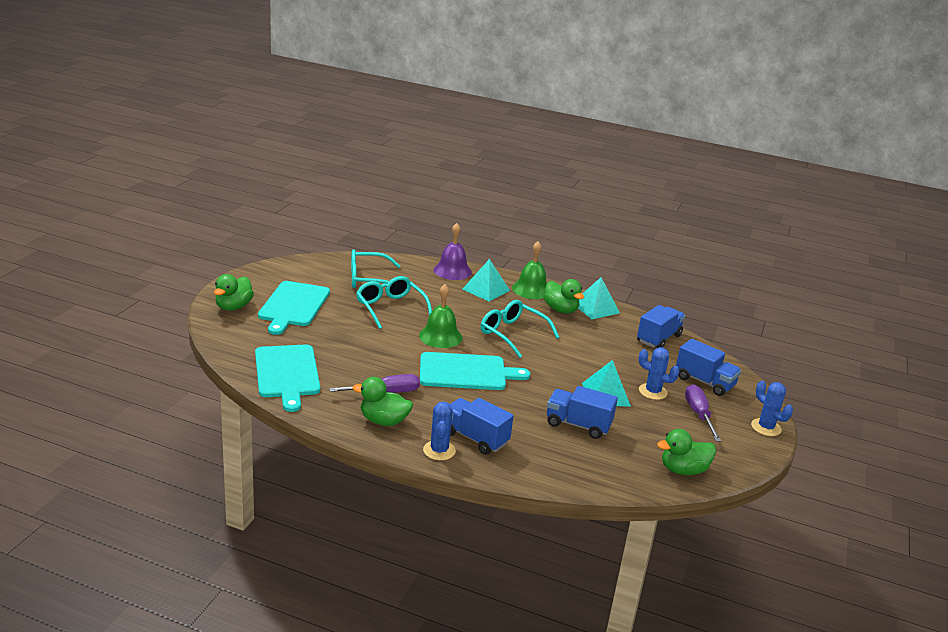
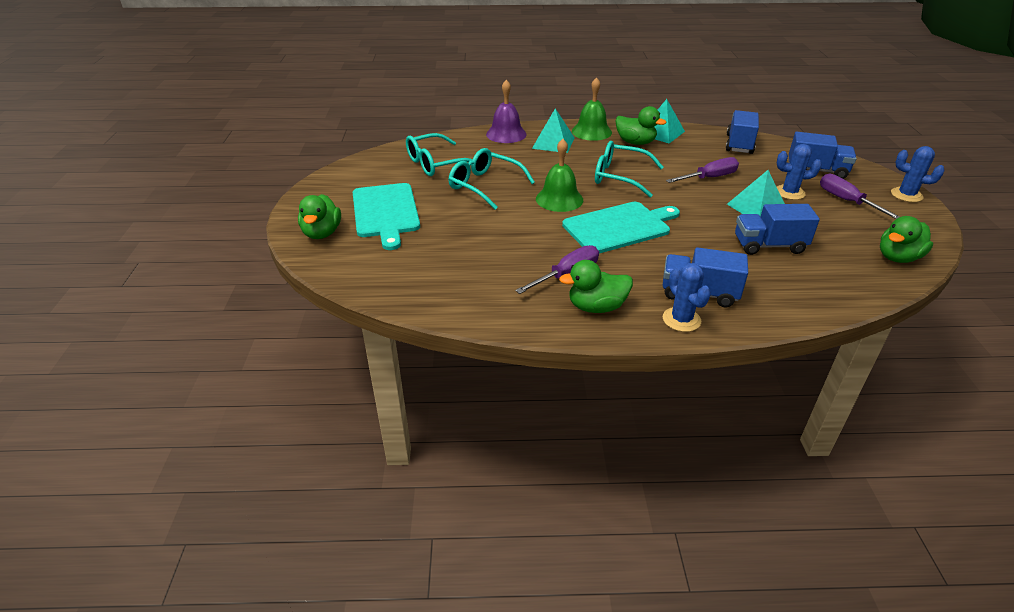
camera: 20 degrees left, 10 degrees up
(287, 374) = (447, 289): turquoise cutting board -> none
(592, 358) = (709, 178): none -> purple screwdriver

